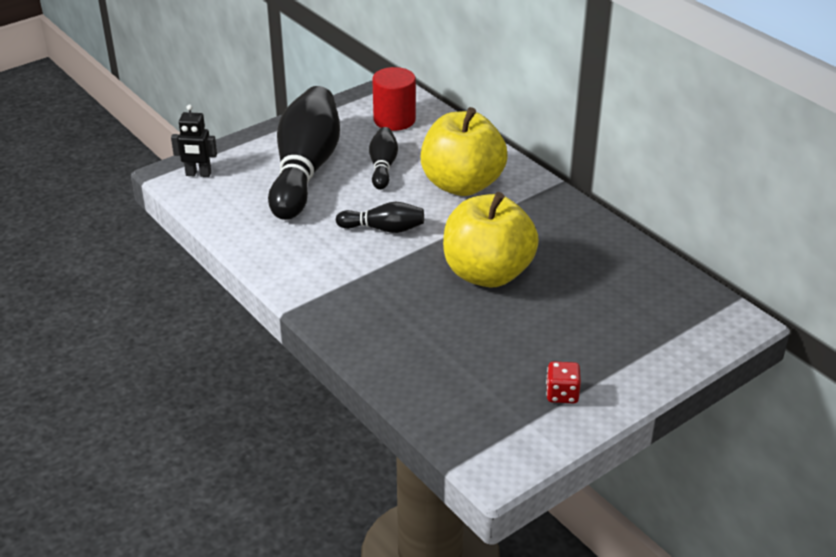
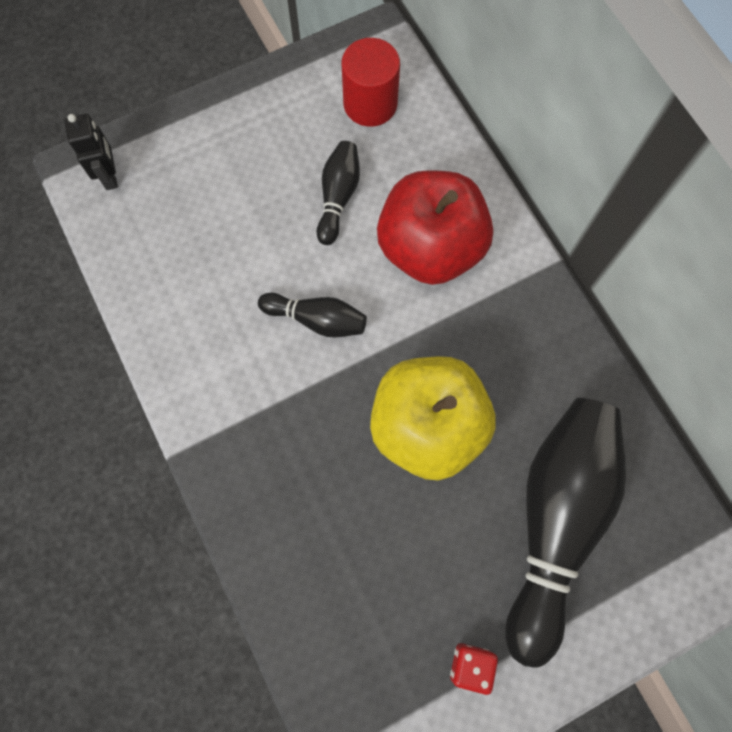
camera: 10 degrees right, 35 degrees up
(198, 174) = (110, 176): black robot -> black robot turned 120 degrees counterclockwise
(305, 170) = (241, 189): black bowling pin -> black bowling pin (555, 521)
(462, 184) = (430, 248): yellow apple -> red apple

